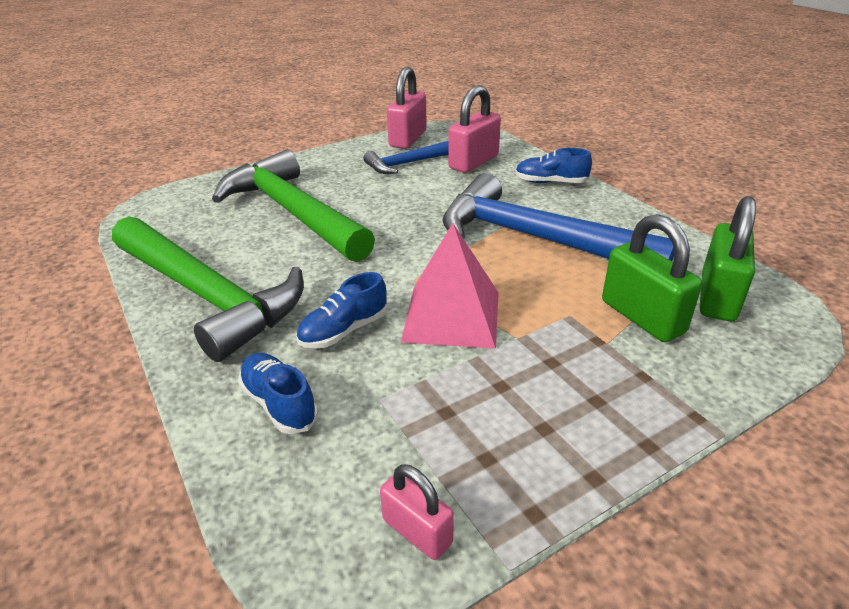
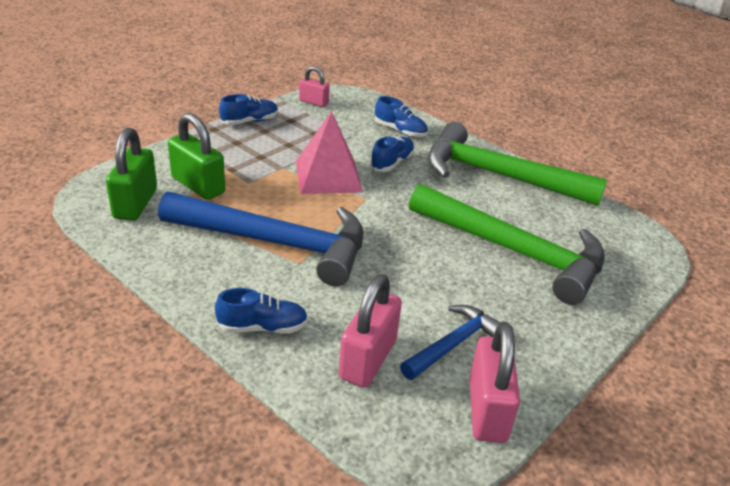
camera: 160 degrees right, 0 degrees up
(575, 465) = (249, 121): none -> blue shoe

